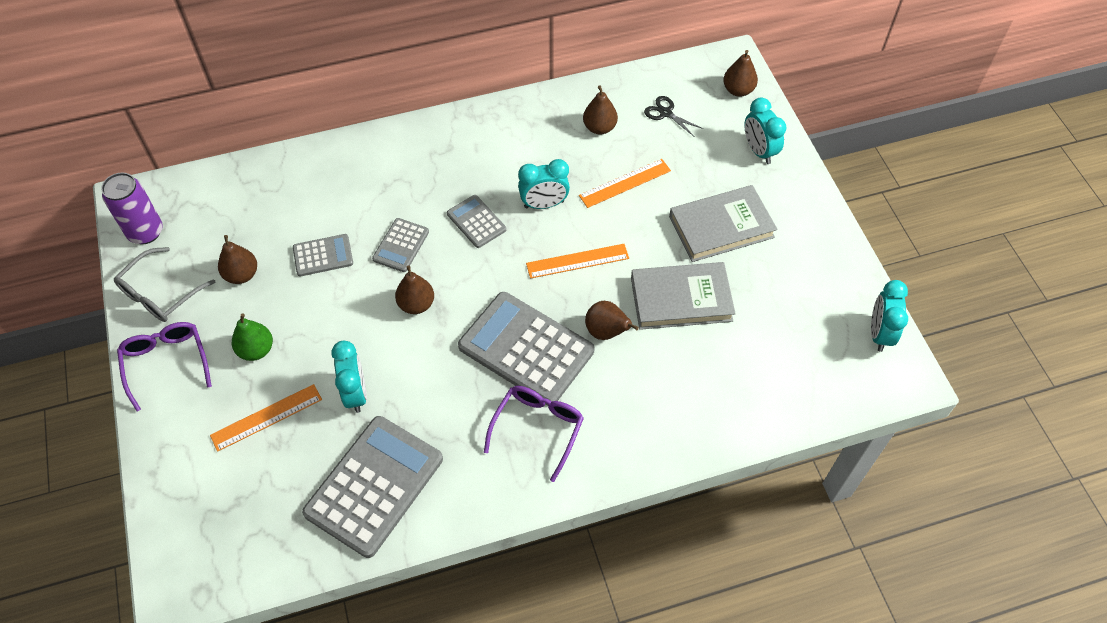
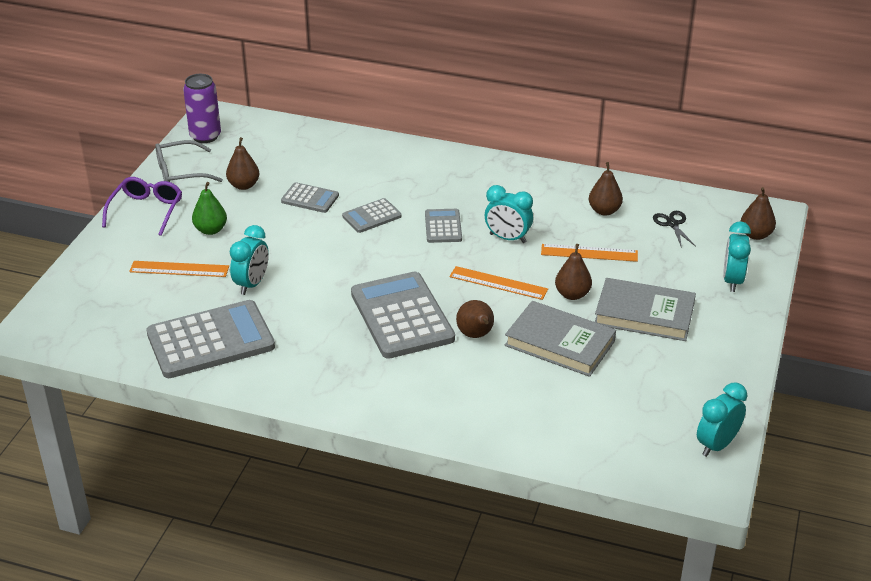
camera: 35 degrees right, 20 degrees down
(416, 304) = (347, 254): brown pear -> brown pear (572, 294)
(538, 428) = (361, 366): purple glasses -> none

